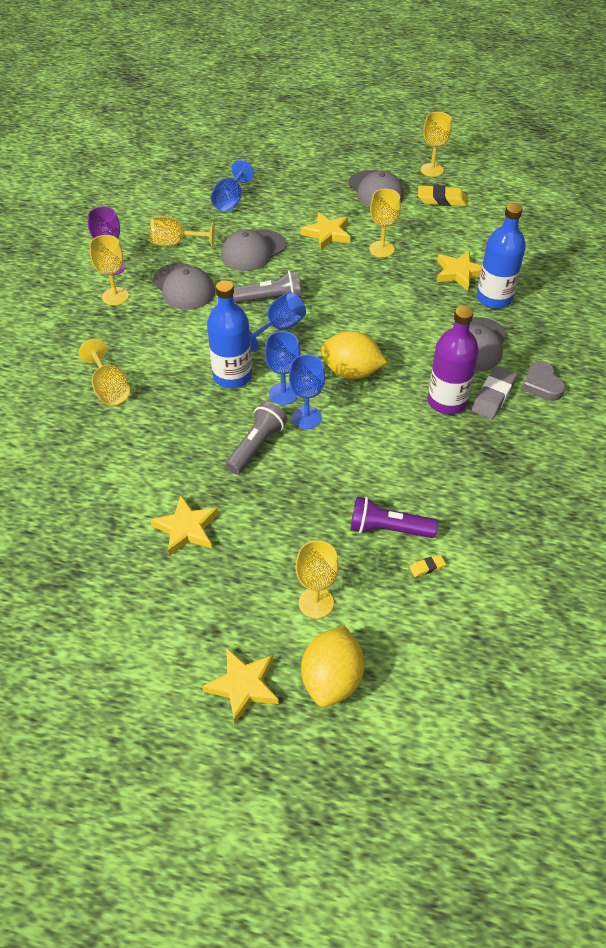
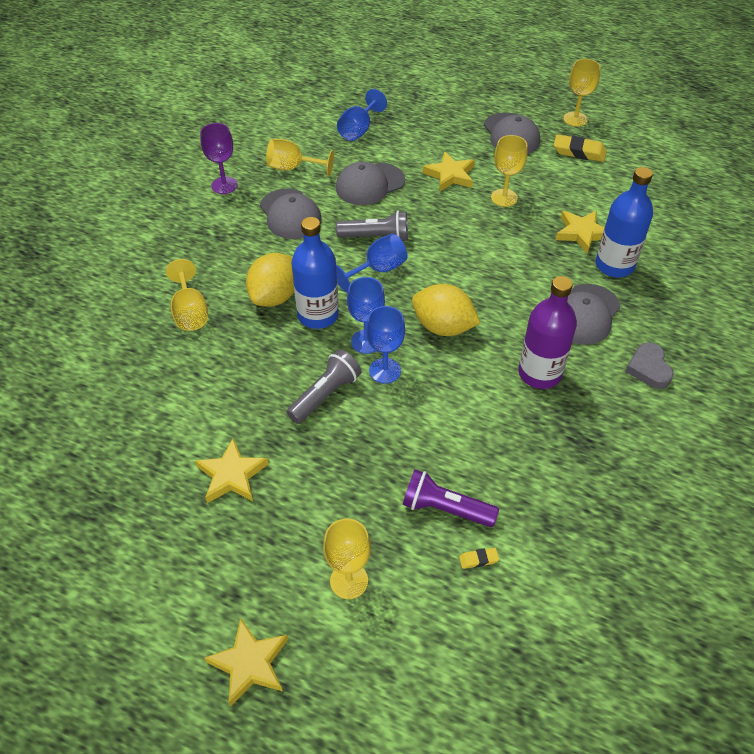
camera: 10 degrees right, 0 degrees up
(115, 296) = (220, 216): yellow goblet -> none
(332, 679) = (346, 673): yellow lemon -> yellow lemon (274, 296)
(493, 396) = (591, 374): grey eraser -> none

